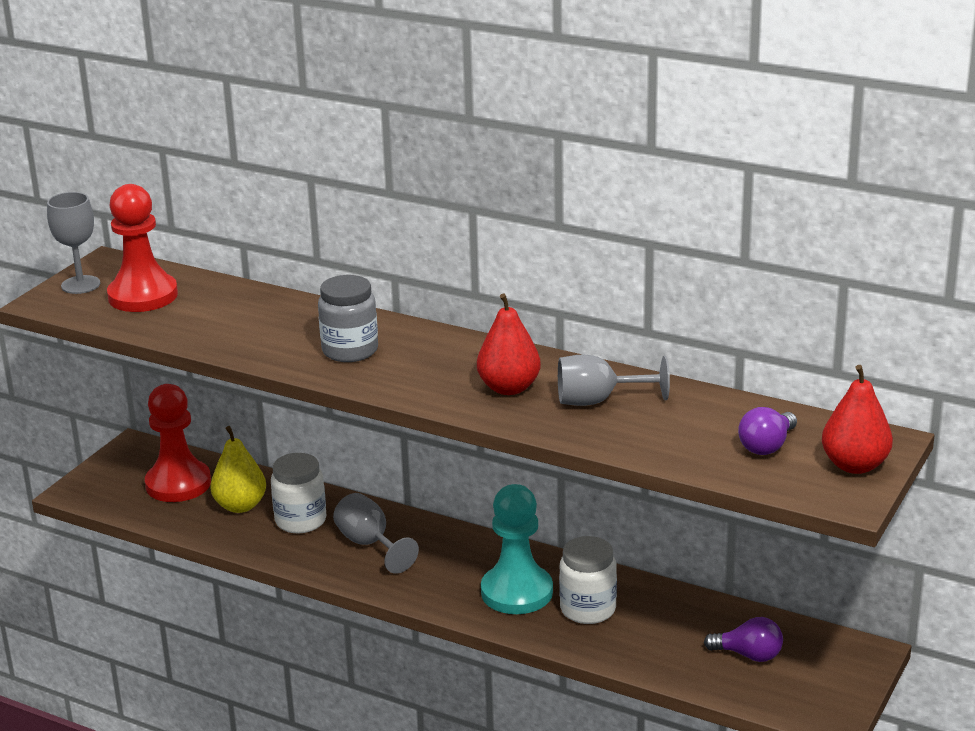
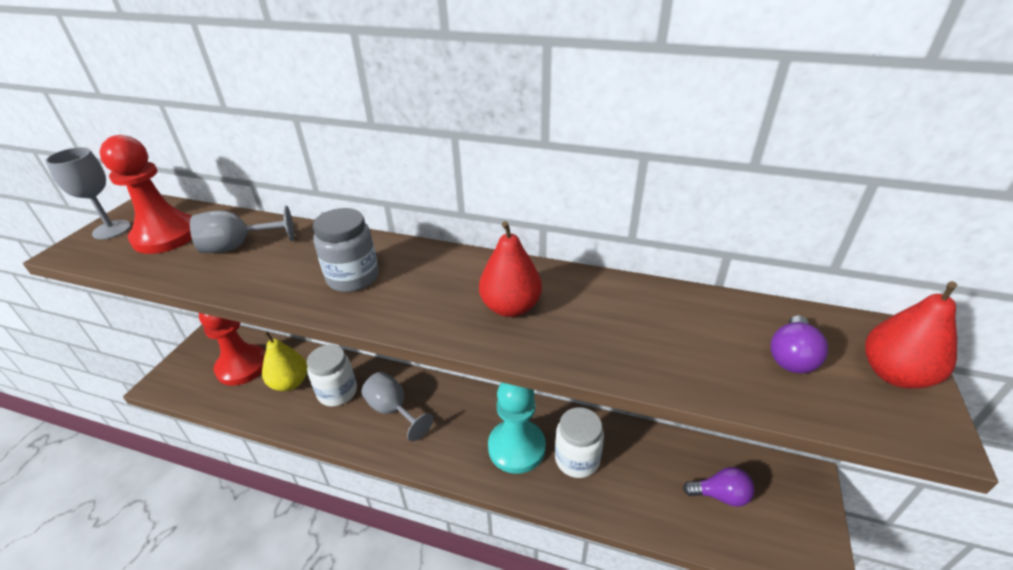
camera: 10 degrees left, 10 degrees up
(598, 401) = (600, 314): grey goblet -> grey goblet (238, 246)

